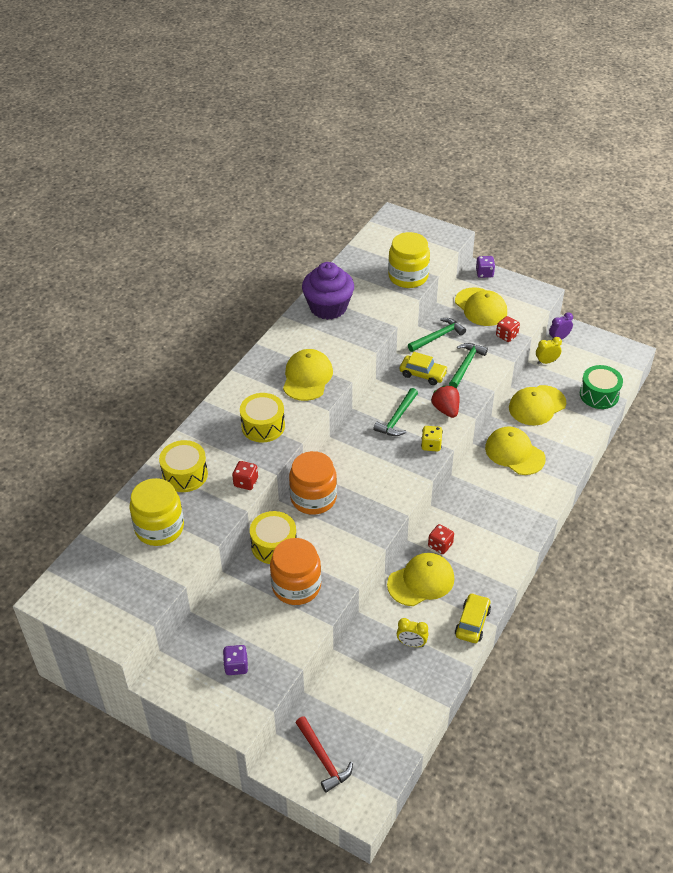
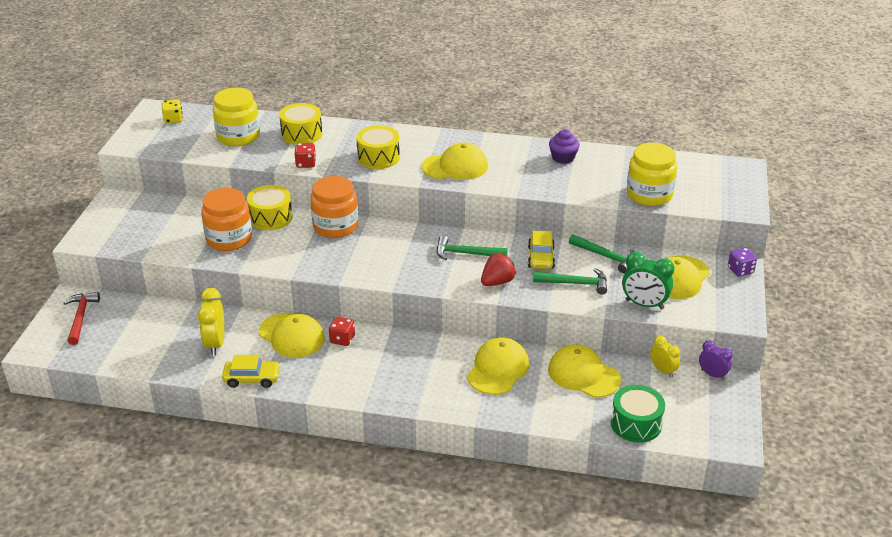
camera: 70 degrees right, 10 degrees down
(236, 666) = (136, 227): purple dice -> none
(323, 759) = (81, 317): red hammer -> red hammer turned 135 degrees clockwise
(328, 307) = (563, 158): purple cupcake -> purple cupcake, size x0.55
(411, 643) = (215, 344): yellow clock -> yellow clock, size x1.56
(431, 445) = (440, 281): yellow dice -> yellow dice (173, 119)
(506, 336) = (644, 304): red dice -> green clock

